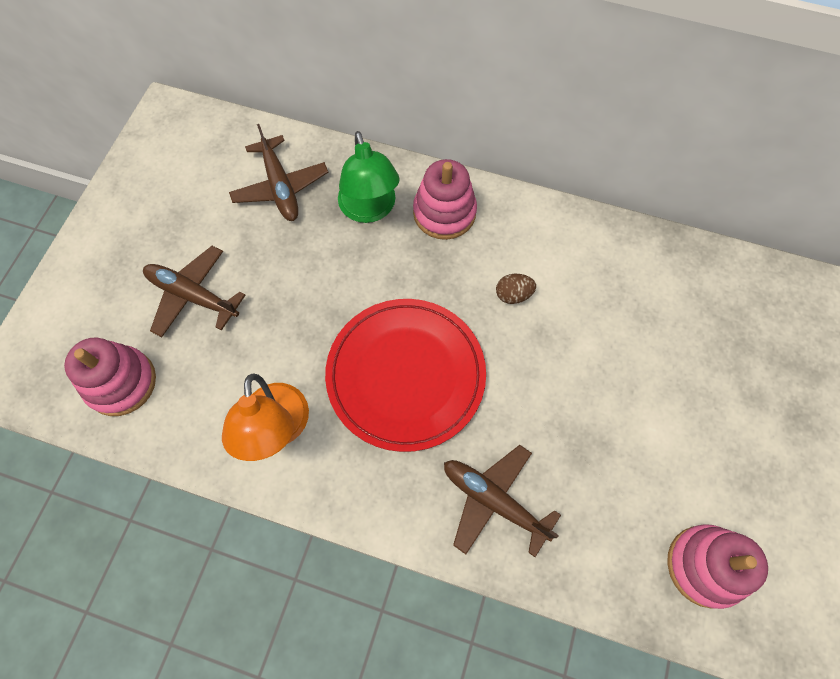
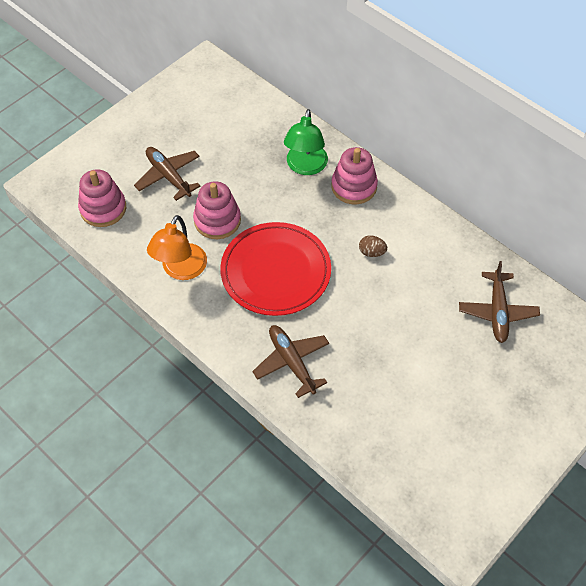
camera: 25 degrees right, 10 degrees down
(280, 187) = (255, 132): brown plane -> brown plane (497, 312)
(705, 566) = (406, 453): pink stacking toy -> pink stacking toy (217, 220)

